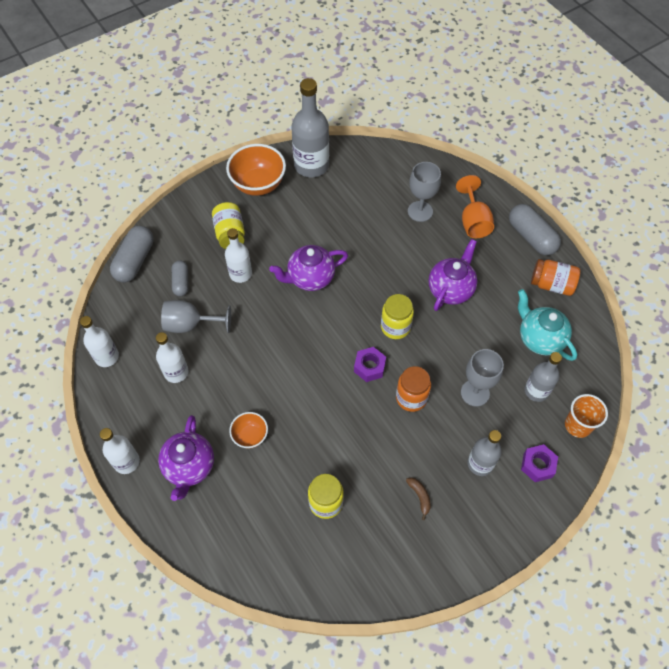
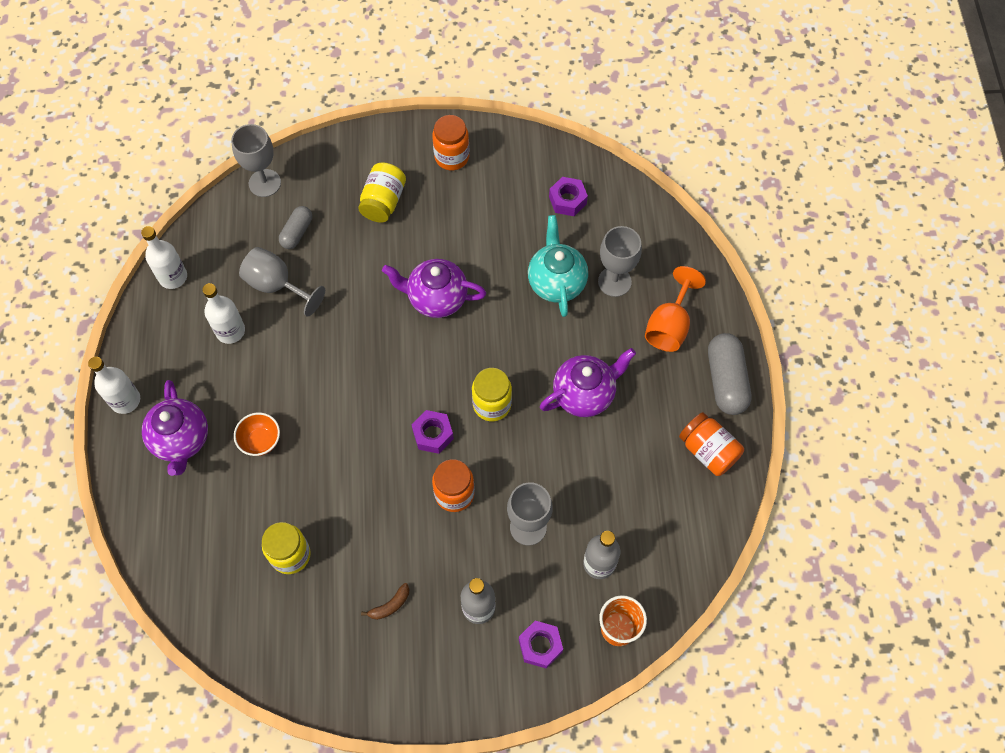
camera: 30 degrees right, 5 degrees up
(135, 261) = (264, 183): grey capsule -> grey goblet
(189, 467) = (181, 440): purple teapot -> purple teapot turned 45 degrees counterclockwise
(240, 273) = (365, 254): white bottle -> none
(258, 184) = (452, 157): orange bowl -> orange jar
(311, 165) = (526, 162): grey bottle -> none
(354, 176) = (567, 200): none -> purple nut
(420, 497) = (390, 605): brown banana -> brown banana turned 45 degrees clockwise
(540, 339) = (647, 506): turquoise teapot -> turquoise teapot (556, 282)

